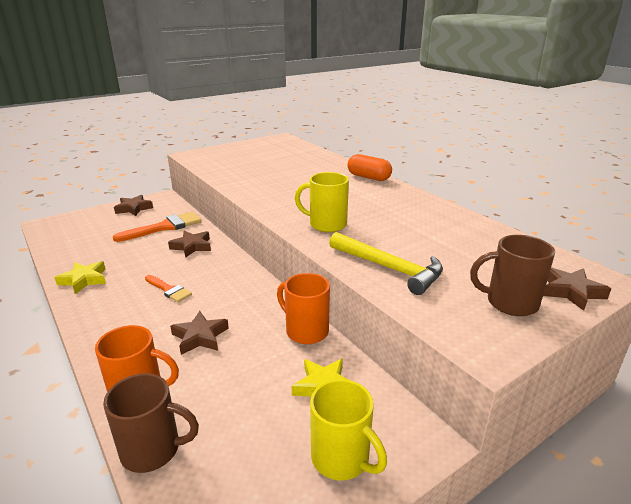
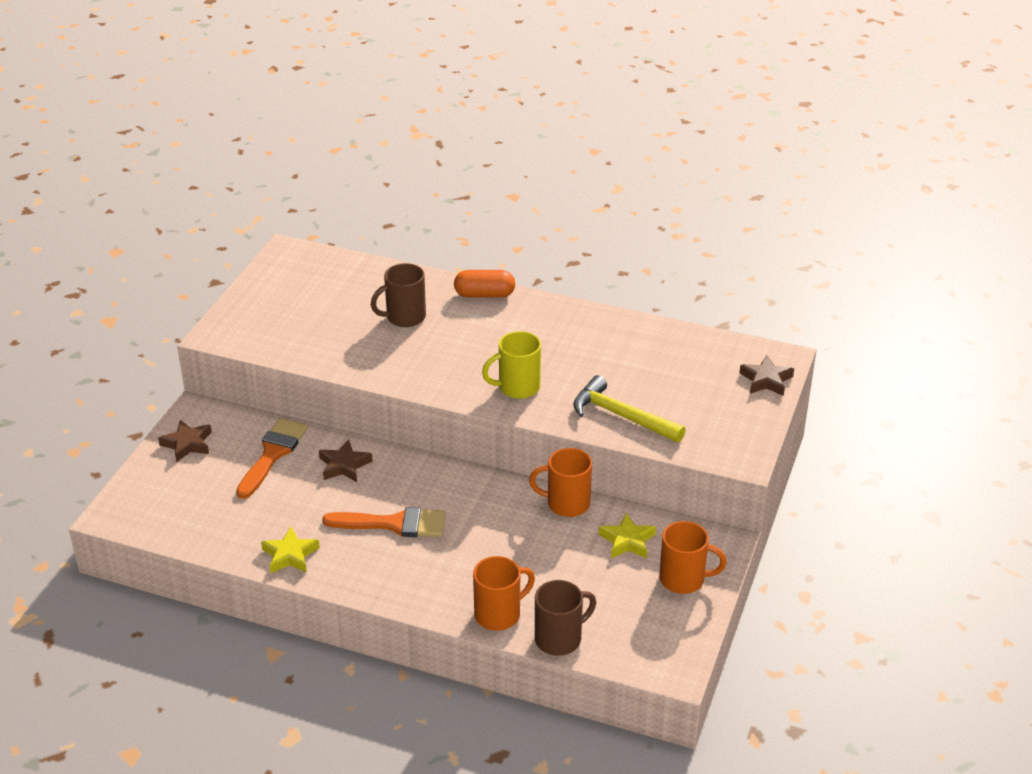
camera: 35 degrees left, 10 degrees up
(169, 290) = (394, 524): orange brush -> orange brush, size x1.69
(200, 337) = (486, 551): brown star -> none
(342, 458) = (683, 579): yellow mug -> orange mug
(389, 268) = (621, 416): yellow hammer -> yellow hammer turned 150 degrees counterclockwise
(510, 303) = (732, 411): brown mug -> brown mug (404, 317)

